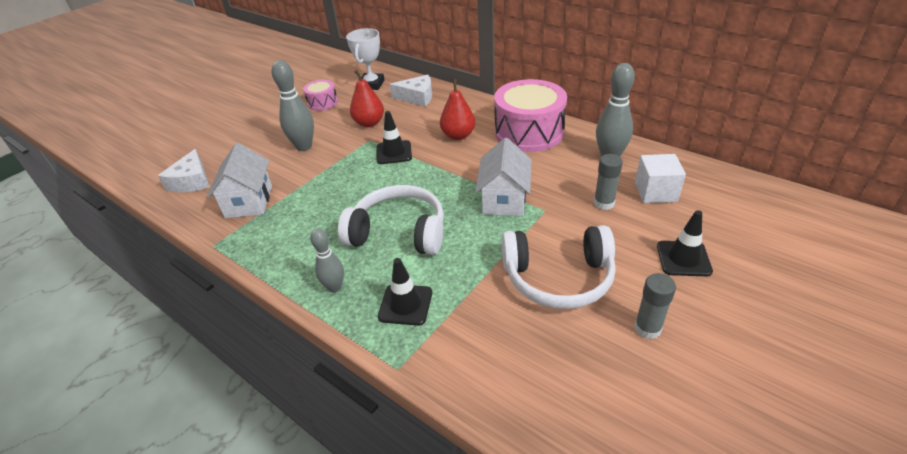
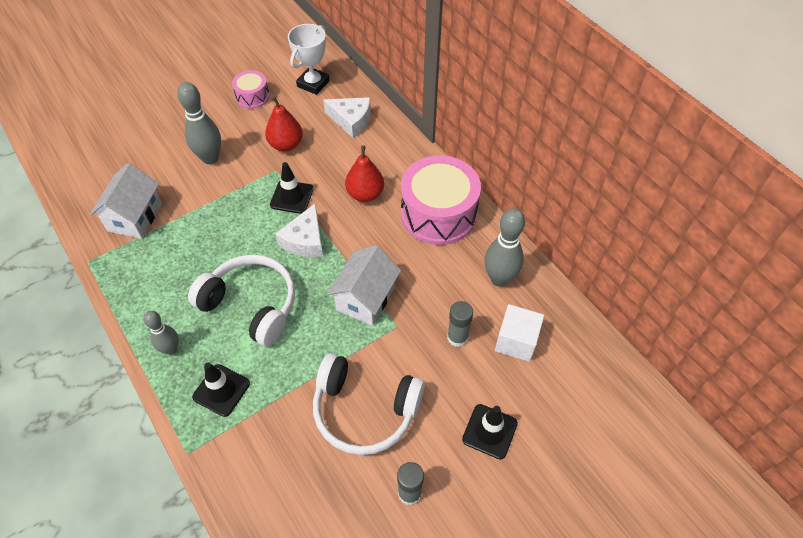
camera: 15 degrees right, 15 degrees up
(192, 181) = (93, 171): white cheese -> white cheese (305, 240)

